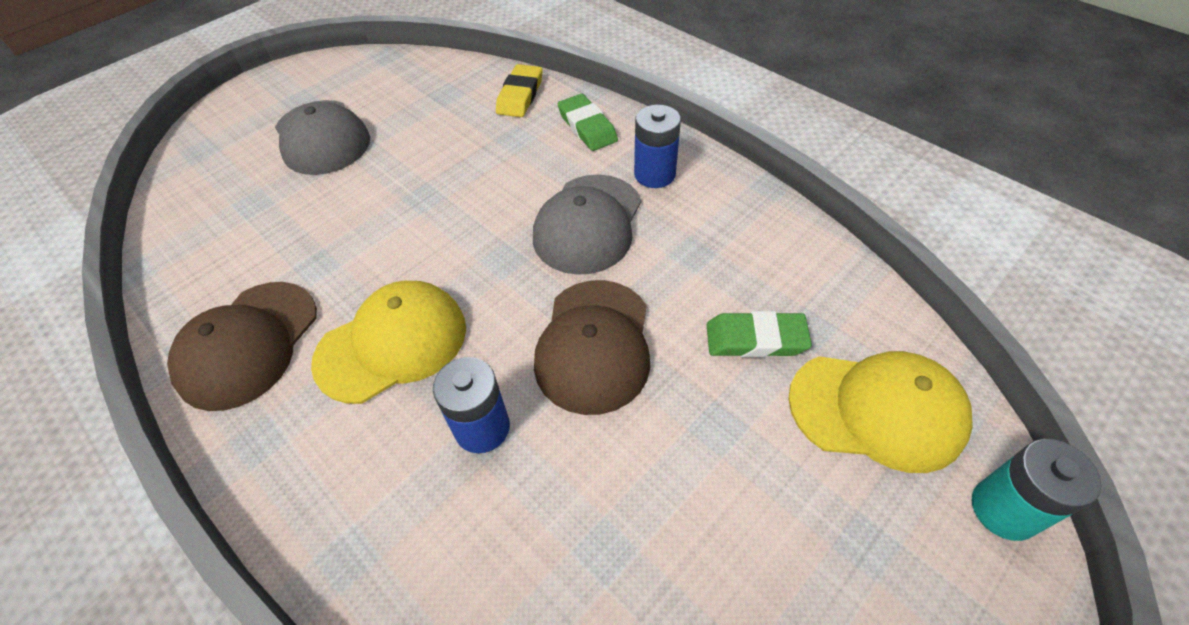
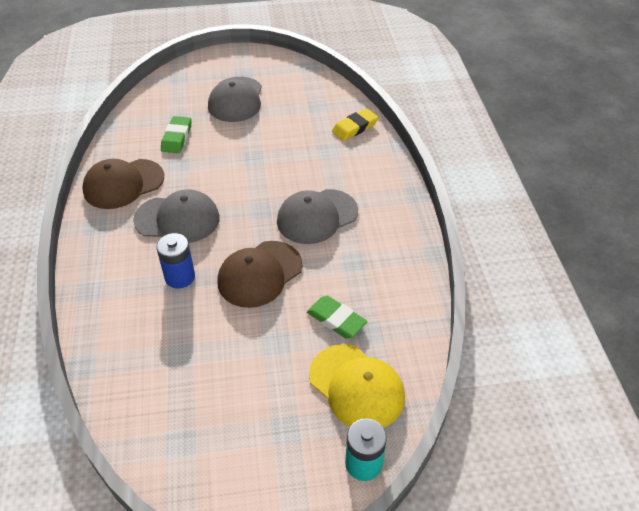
camera: 35 degrees right, 5 degrees down
(392, 344) = (177, 219): yellow cap -> grey cap
(587, 127) = (371, 165): green eraser -> green eraser (177, 137)
(654, 174) = (379, 211): blue battery -> none

